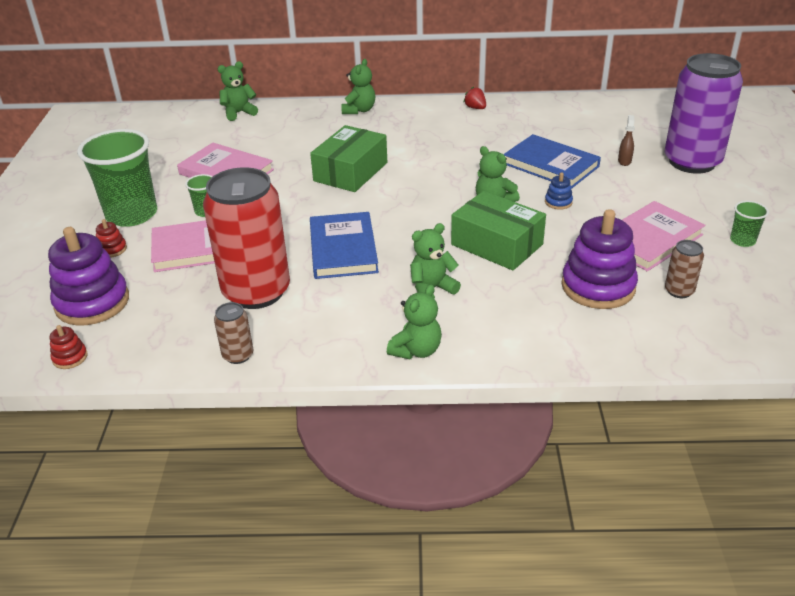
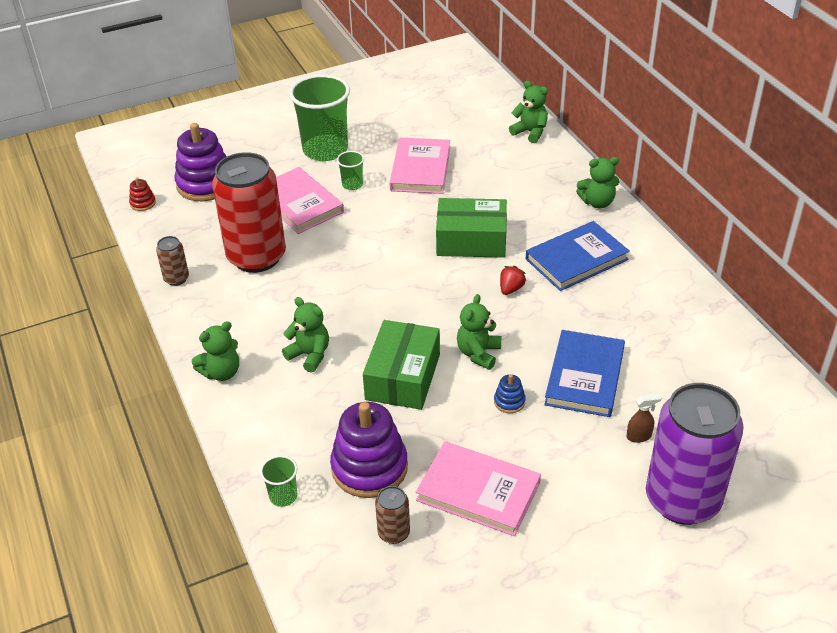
camera: 65 degrees right, 5 degrees up
(112, 249) = (273, 162): red stacking toy -> none
(343, 249) = (341, 282): blue book -> blue book (576, 259)
(416, 350) = (221, 372): green teddy bear -> green teddy bear turned 45 degrees counterclockwise
(475, 108) = (672, 282): red strawberry -> red strawberry (511, 289)
(742, 241) = (523, 575): green cup -> green cup (283, 496)

